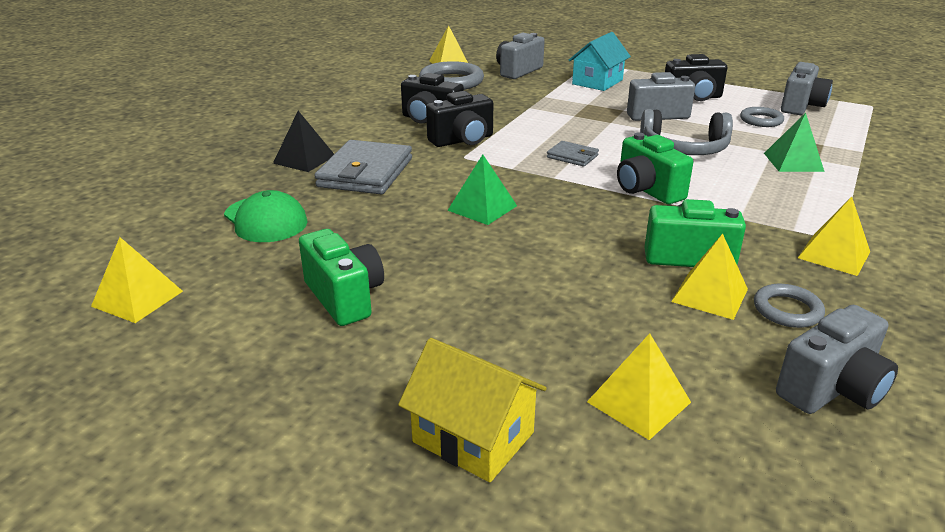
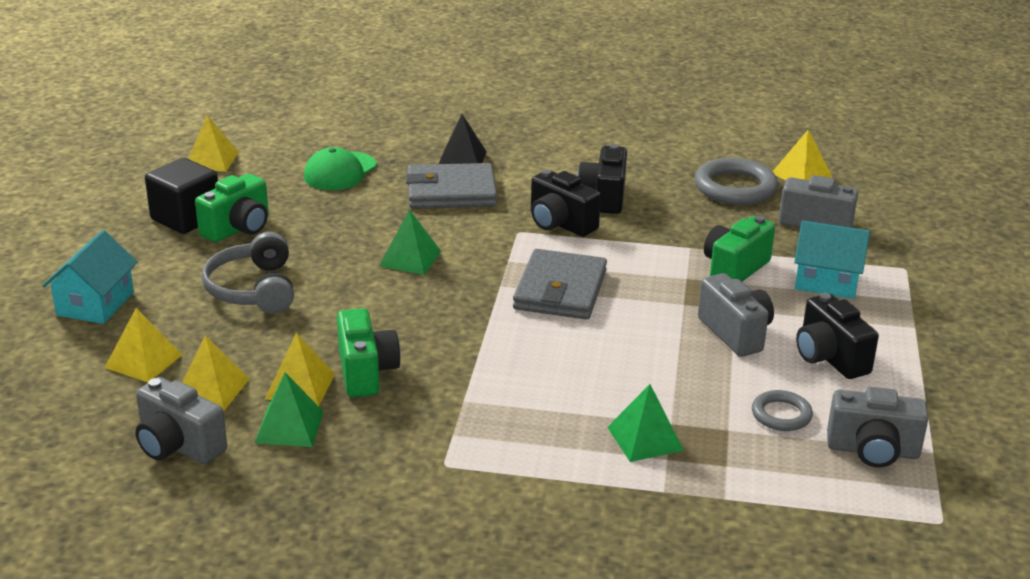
camera: 70 degrees right, 0 degrees up
(283, 334) = (186, 218): none -> black cube
(473, 437) = (95, 304): yellow house -> turquoise house
(572, 156) = (560, 290): grey wallet -> grey wallet, size x2.01
(647, 190) = (499, 341): green camera -> green camera (734, 269)
(684, 148) = (634, 359): grey headphones -> grey headphones (253, 289)
(787, 310) = (289, 427): grey ring -> green pyramid
(834, 254) = (407, 458): yellow pyramid -> yellow pyramid (211, 389)

